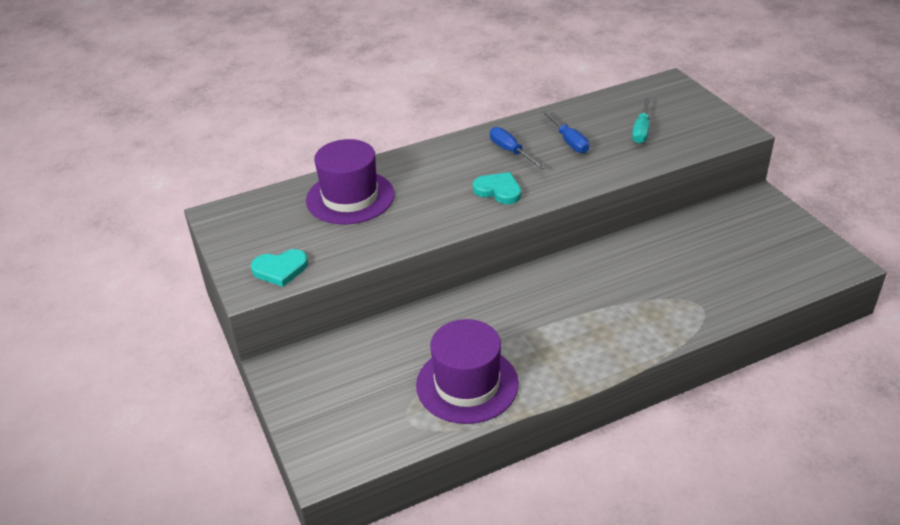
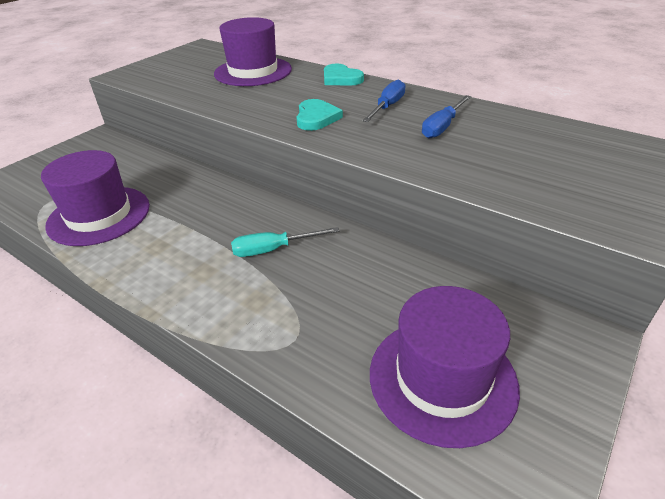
camera: 60 degrees right, 0 degrees up
(280, 269) = (147, 76): turquoise heart -> turquoise heart (341, 78)
(641, 130) = (524, 160): turquoise screwdriver -> turquoise screwdriver (273, 249)
(762, 259) = (442, 378): none -> purple hat

